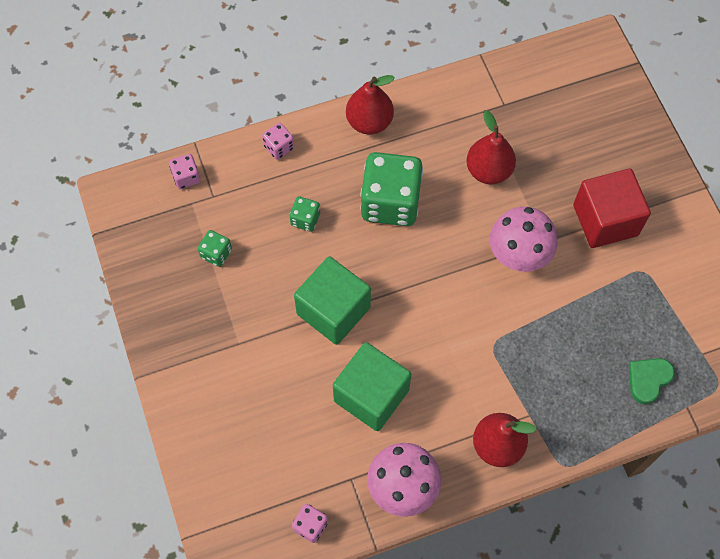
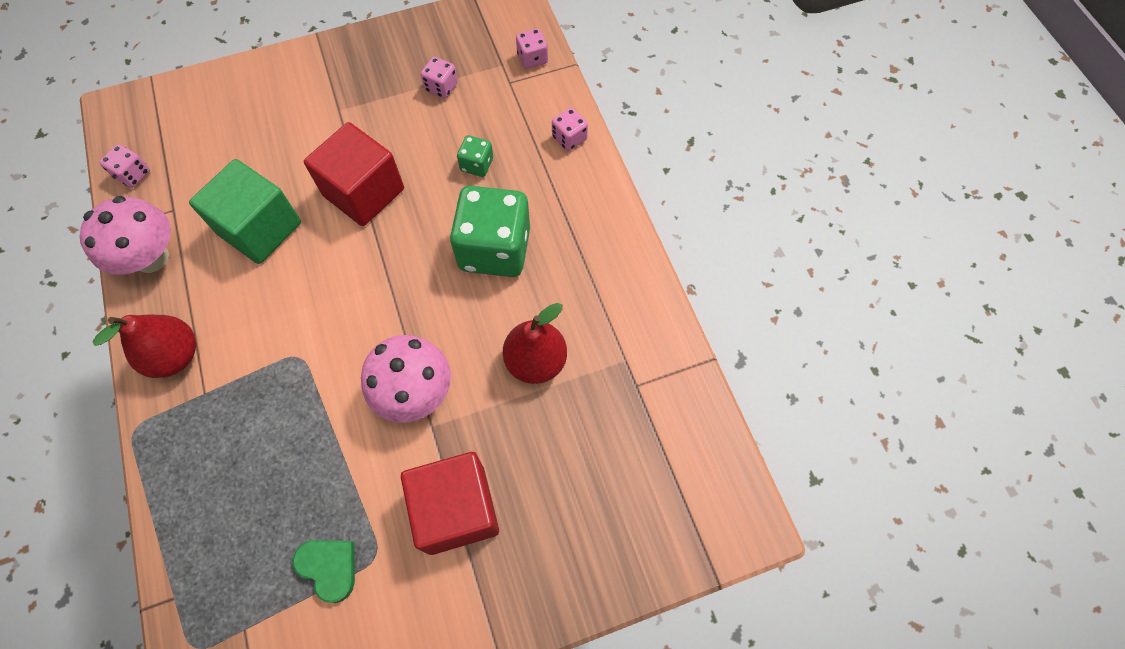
camera: 90 degrees right, 0 degrees up
(216, 253) = (441, 87): green dice -> pink dice
(333, 310) = (364, 192): green cube -> red cube
(369, 122) = (604, 227): red pear -> none
(648, 380) = (220, 547): green heart -> green heart (329, 567)

